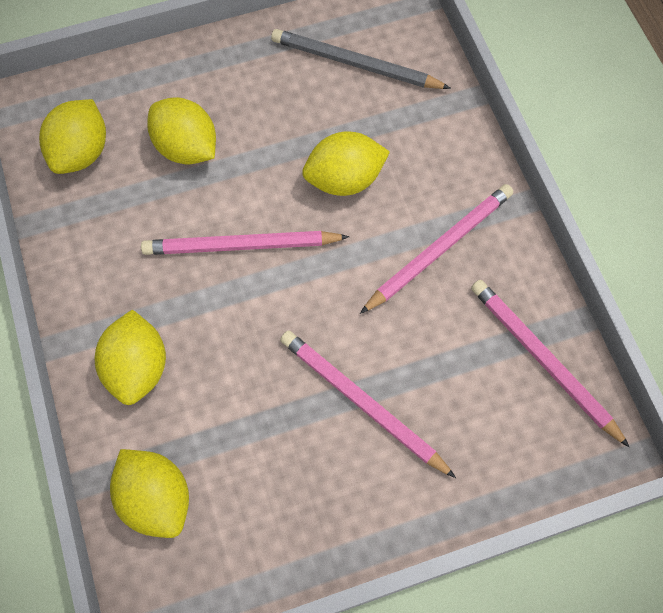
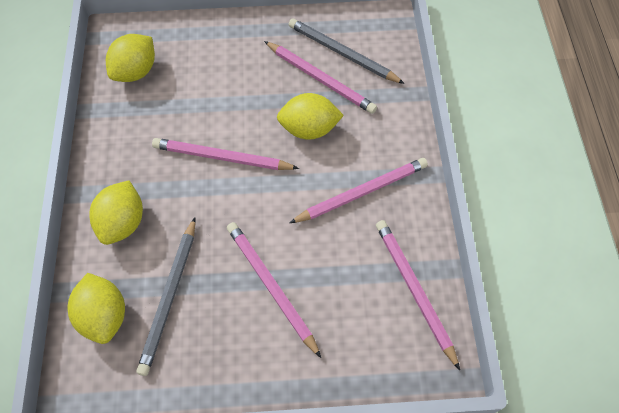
camera: 15 degrees right, 5 degrees down
(186, 148) = (207, 84): yellow lemon -> none
(235, 451) = (170, 297): none -> grey pencil
(338, 106) = (320, 79): none -> pink pencil

